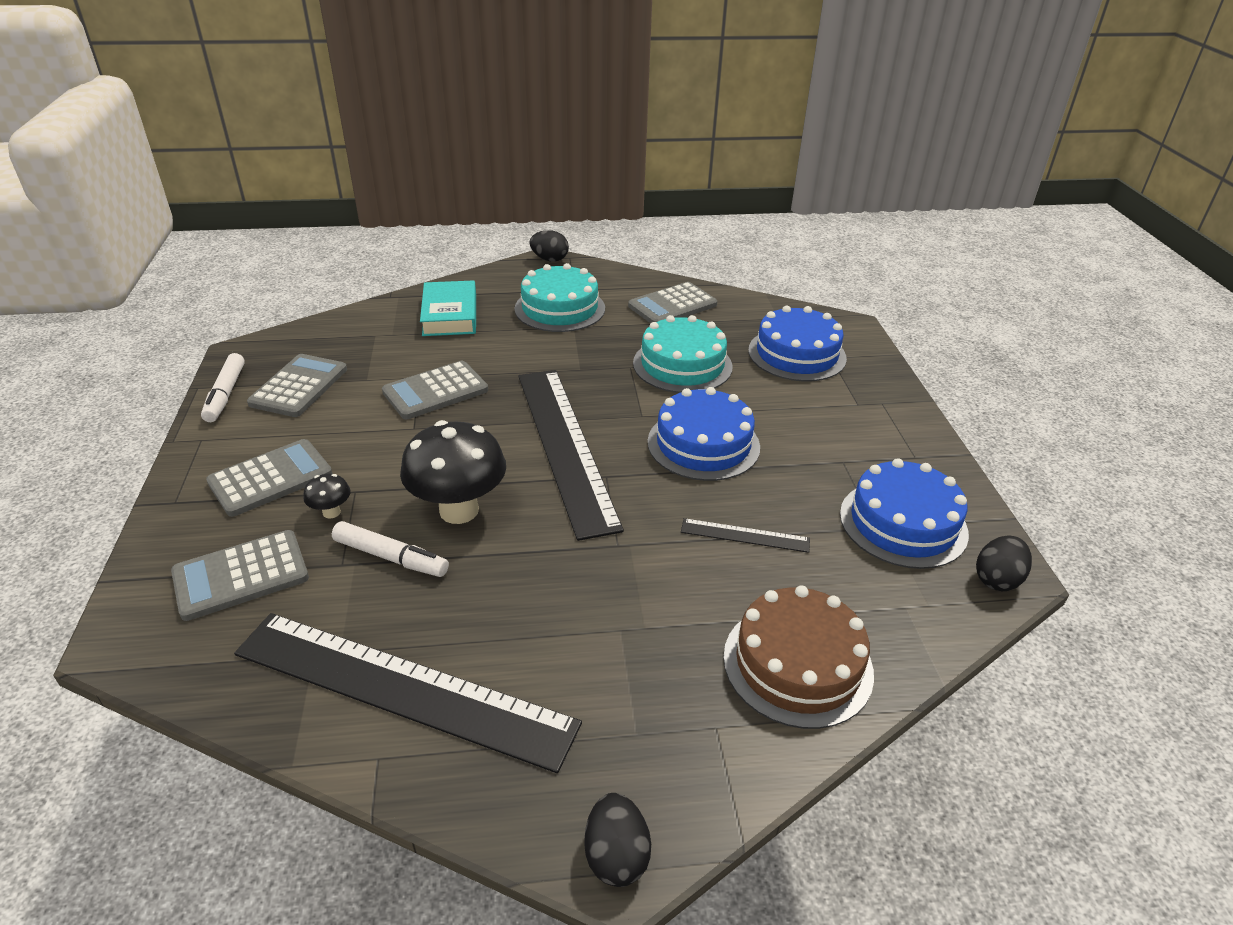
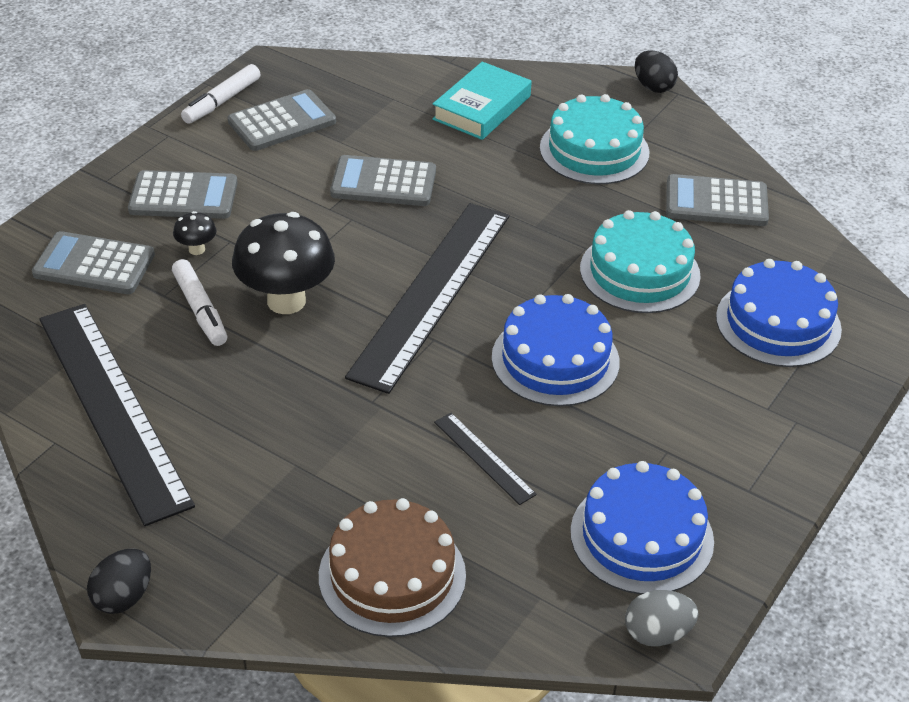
camera: 40 degrees right, 5 degrees up
(997, 579) = (657, 633): black egg -> grey egg

